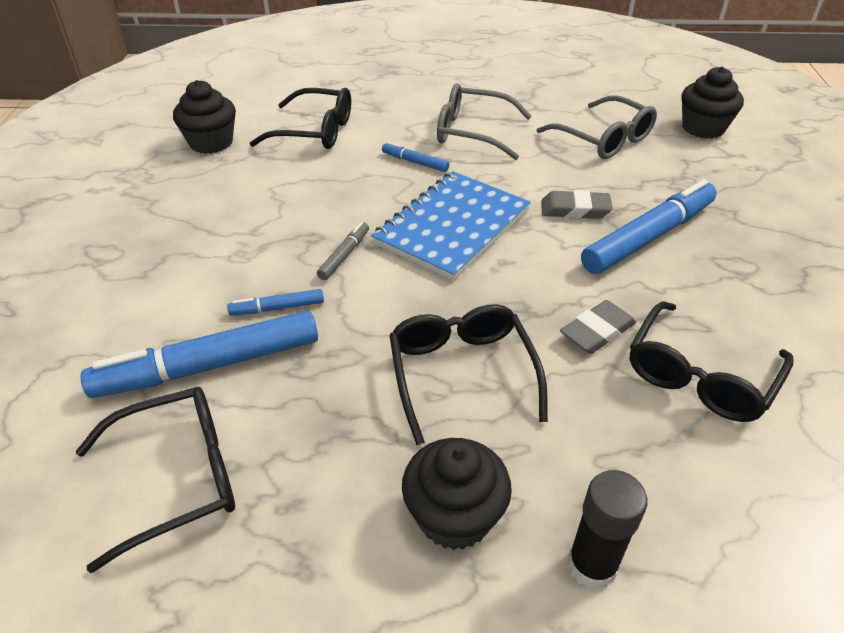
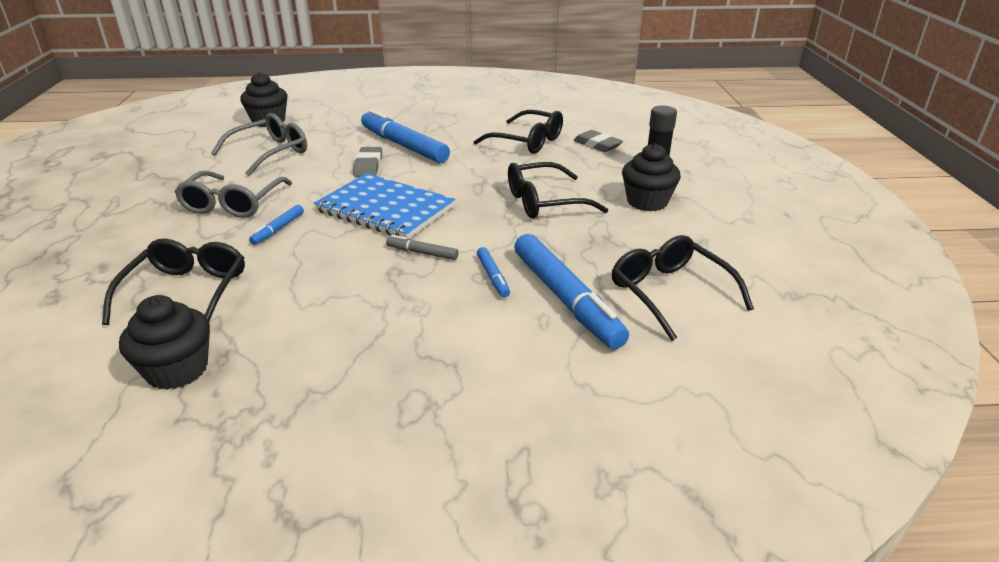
camera: 95 degrees left, 10 degrees down
(597, 331) = (498, 164): grey eraser -> grey eraser (597, 145)

